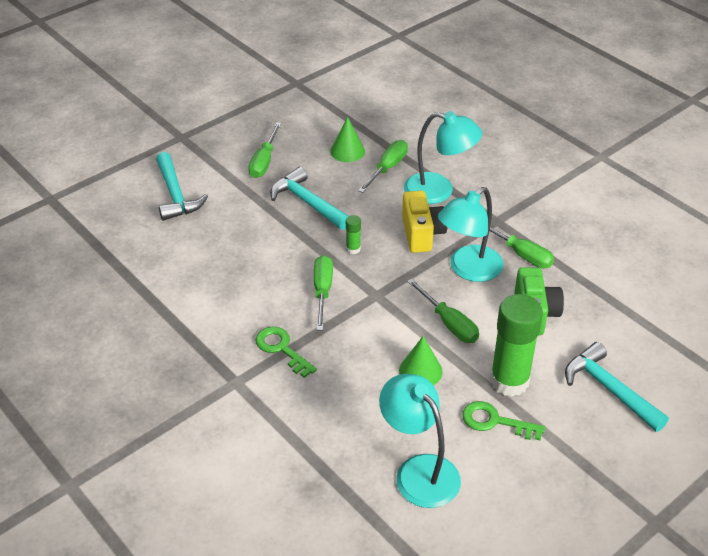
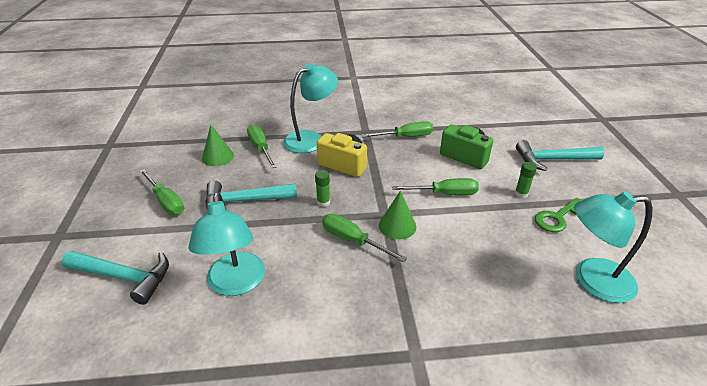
camera: 55 degrees left, 5 degrees down
(281, 349) = (398, 299): green key -> none
(420, 371) = (483, 229): green cone -> green cone (397, 226)
(468, 270) = (400, 162): turquoise lamp -> turquoise lamp (236, 284)
(509, 381) = (521, 194): green glue stick -> green glue stick, size x0.42

